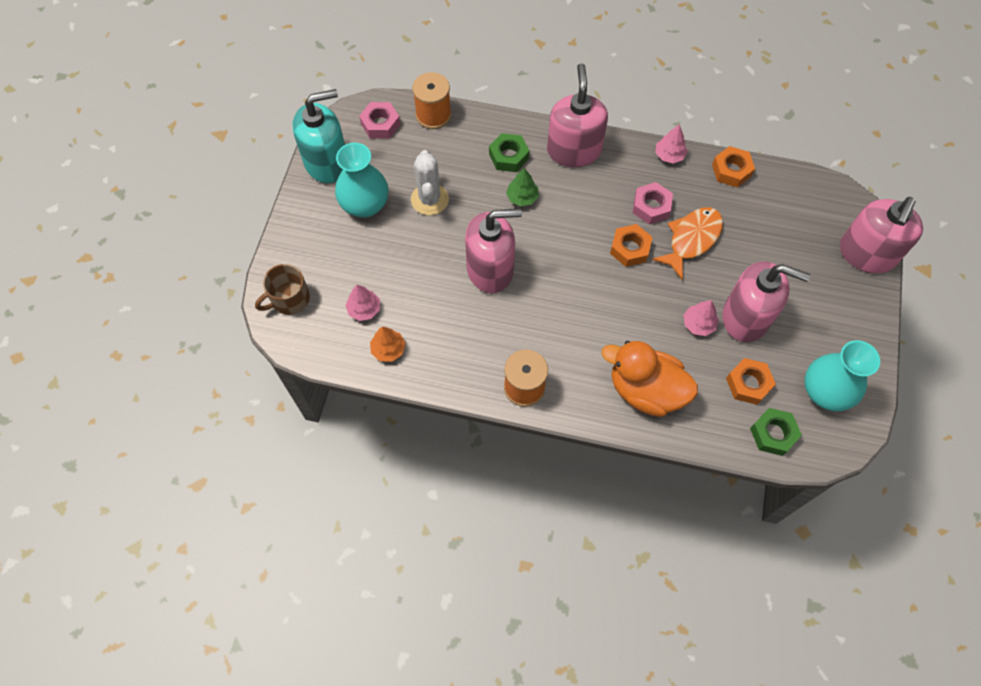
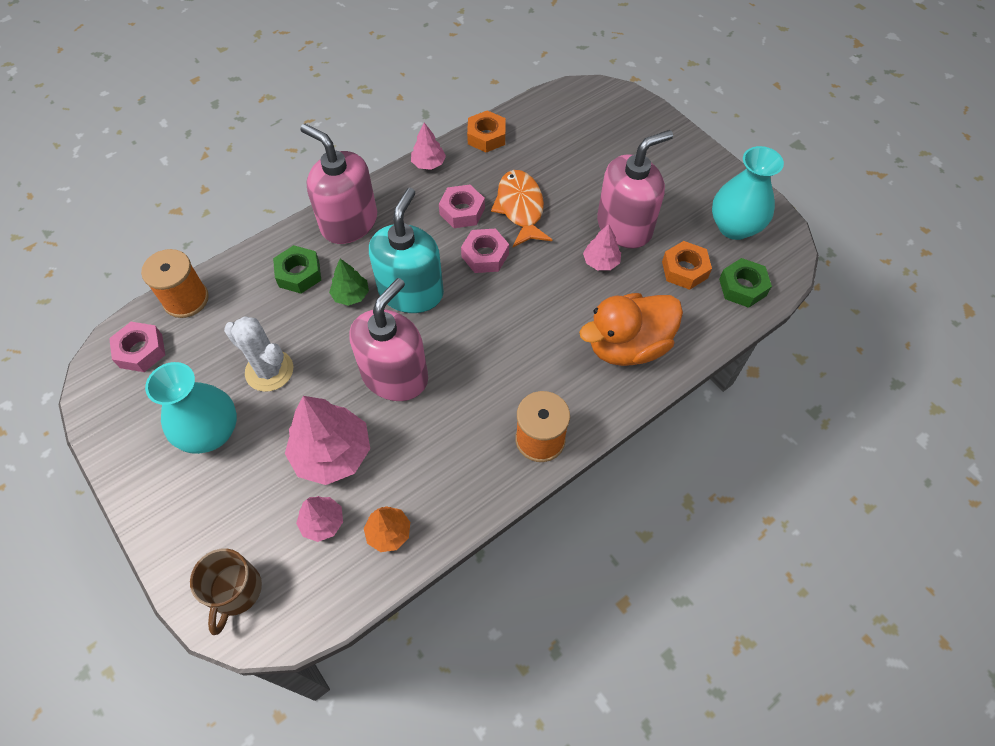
camera: 50 degrees left, 5 degrees down
(327, 162) = (123, 432): turquoise soap dispenser -> turquoise soap dispenser (411, 292)
(409, 278) = (332, 453): none -> pink tree
(630, 249) = (485, 255): orange nut -> pink nut
(866, 254) = (641, 115): pink soap dispenser -> none

